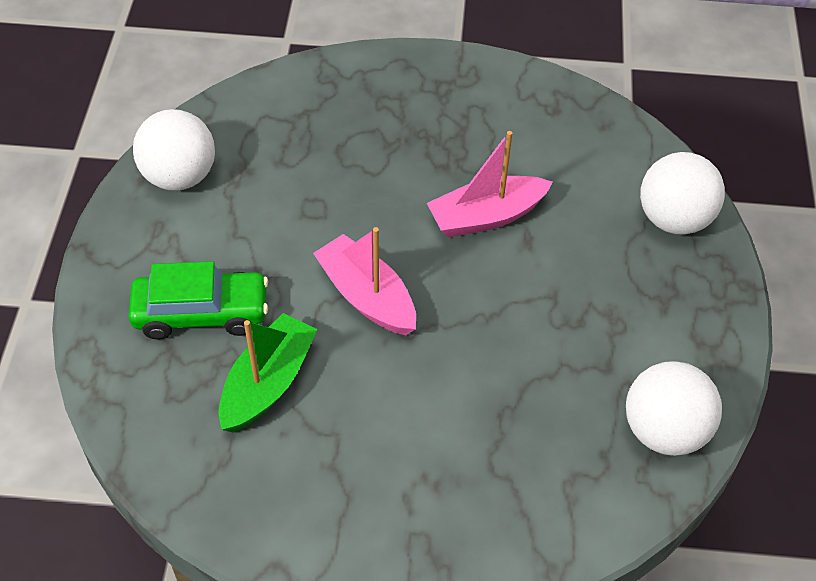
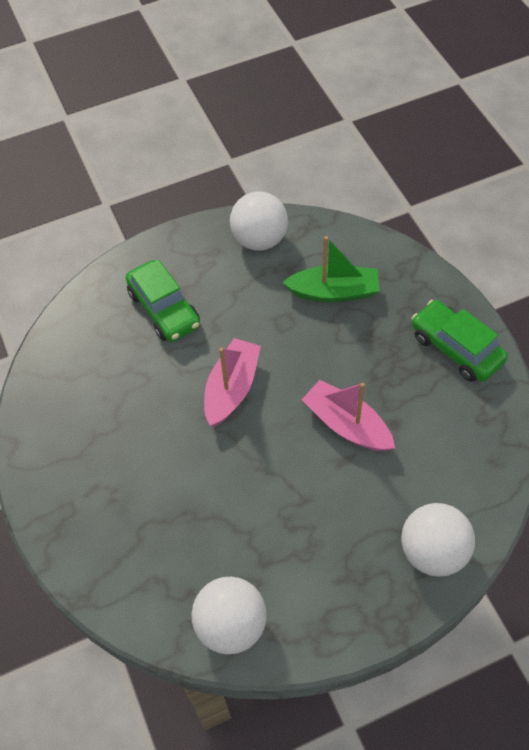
camera: 65 degrees right, 5 degrees up
(268, 383) = (134, 370): green boat -> green boat (334, 292)
(457, 87) = (456, 348): none -> green car

